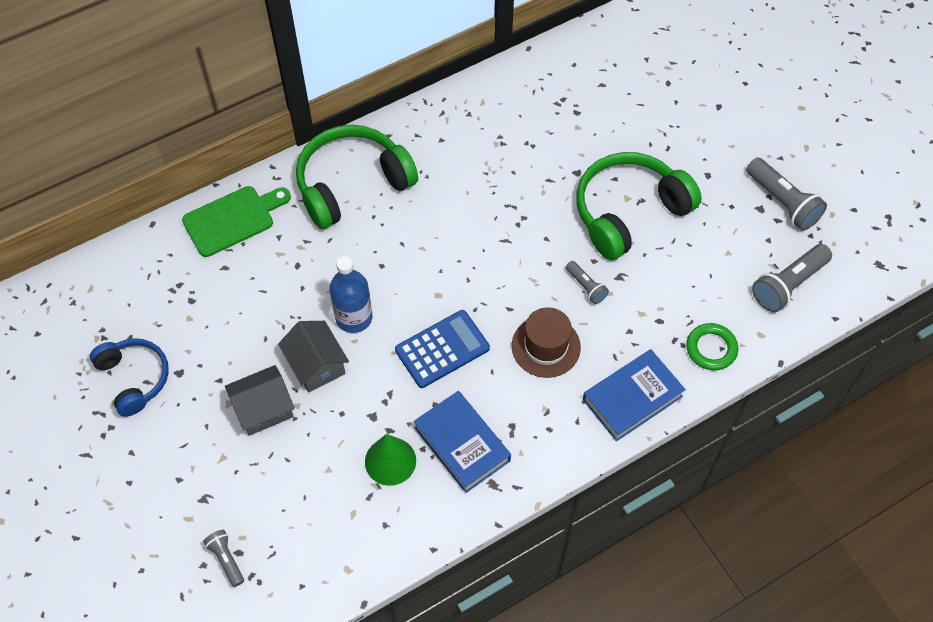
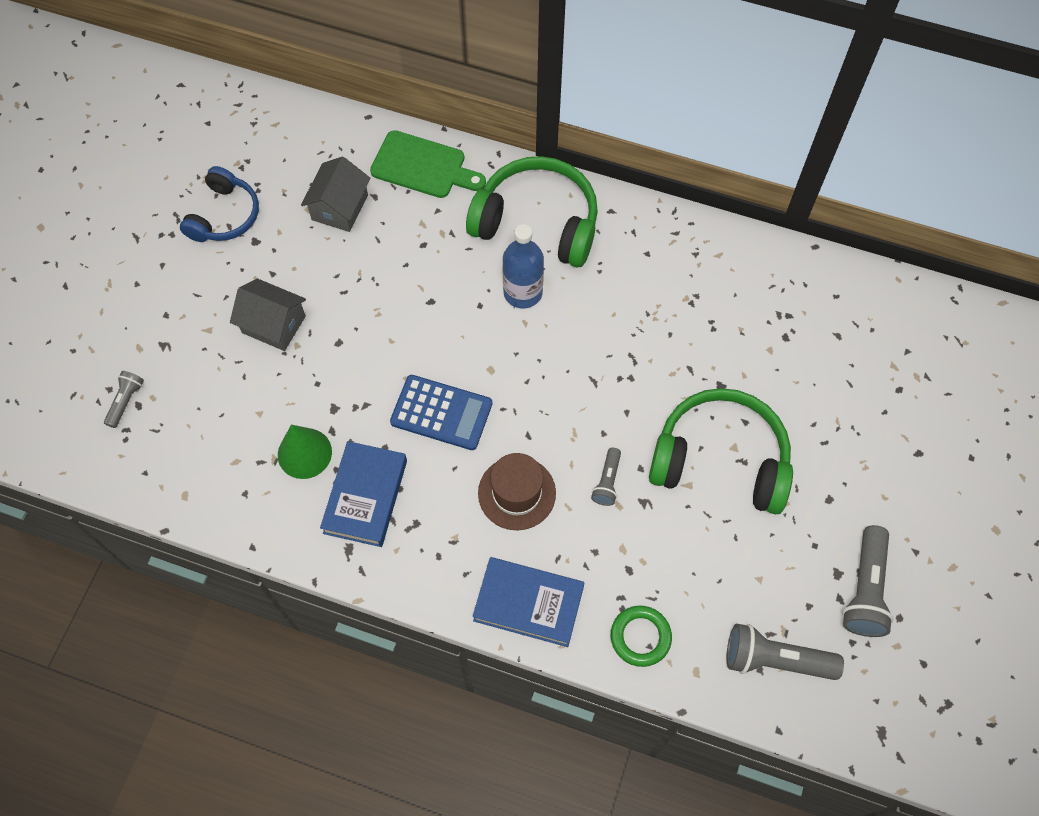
camera: 50 degrees right, 5 degrees up
(316, 365) = (345, 330): grey house -> grey house (340, 207)
(354, 318) = (412, 323): blue bottle -> blue bottle (523, 292)

